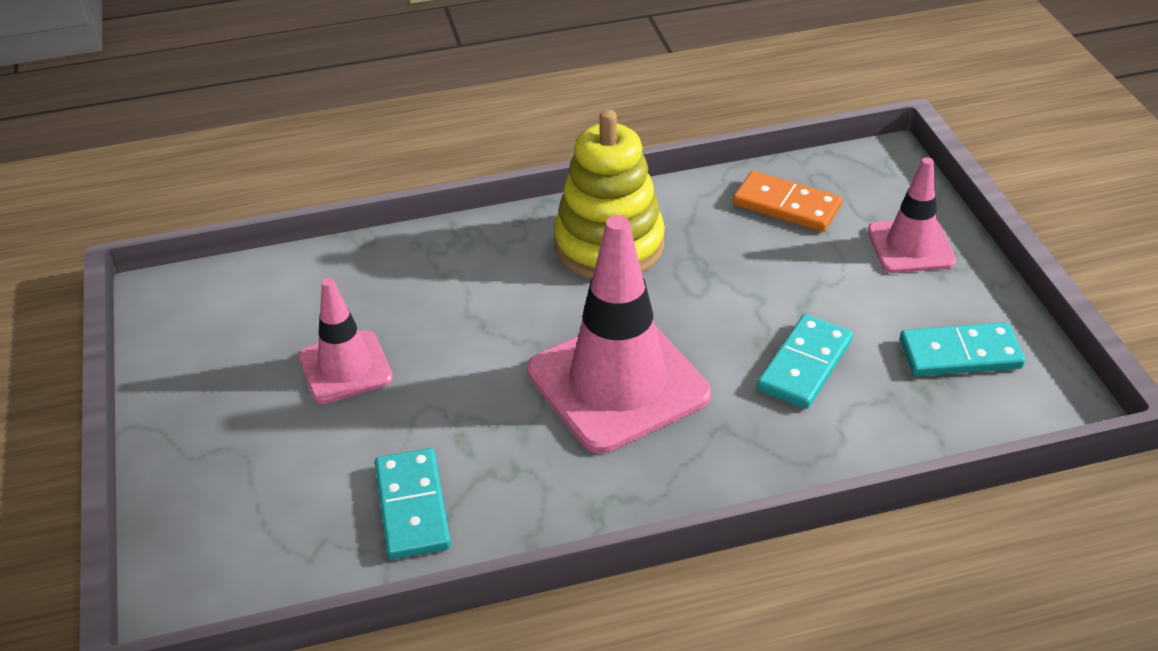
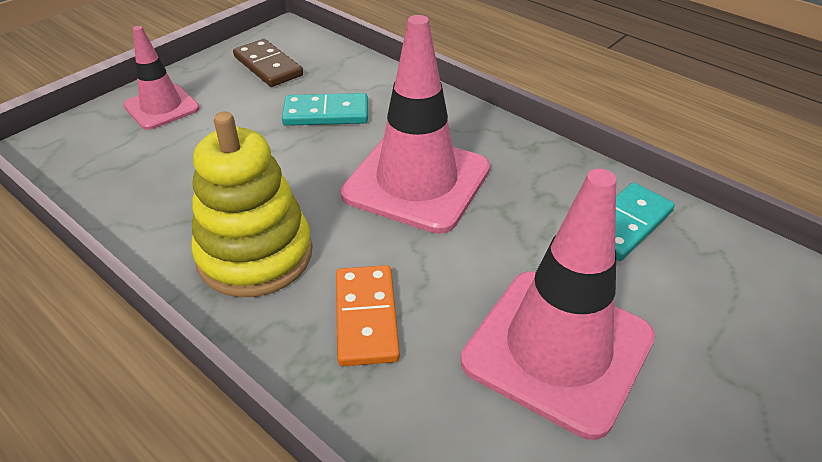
camera: 125 degrees left, 0 degrees up
(345, 367) = (557, 349): pink traffic cone -> pink traffic cone, size x1.77
(786, 205) = (136, 175): orange domino -> orange domino (366, 317)
(960, 354) = (268, 66): turquoise domino -> brown domino

